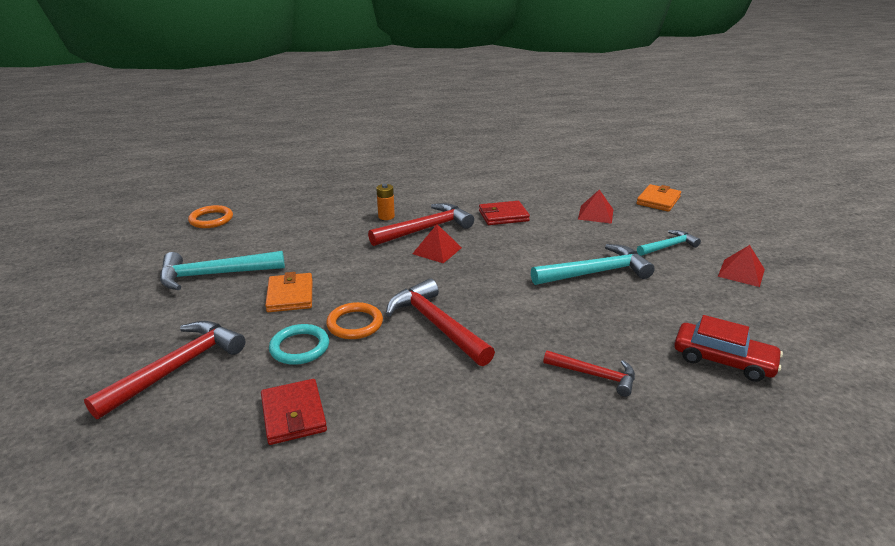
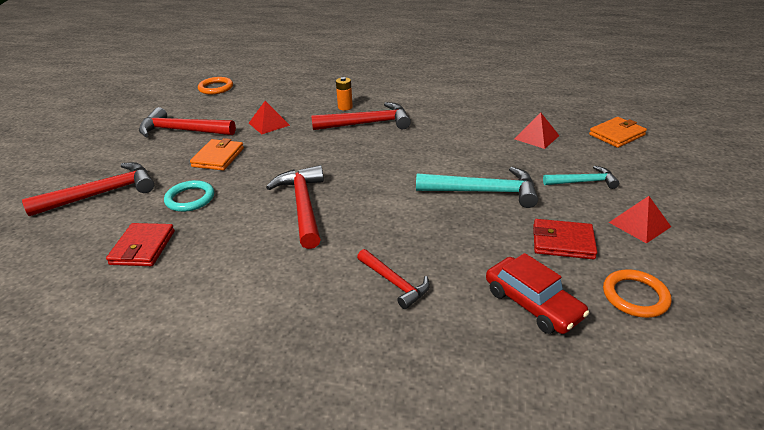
camera: 25 degrees right, 5 degrees up
(214, 275) = (182, 131): turquoise hammer -> red hammer
(355, 324) = (243, 190): orange ring -> orange ring (635, 296)
(437, 250) = (360, 143): red pyramid -> red pyramid (269, 124)
(503, 216) = (445, 123): red wallet -> red wallet (563, 242)

